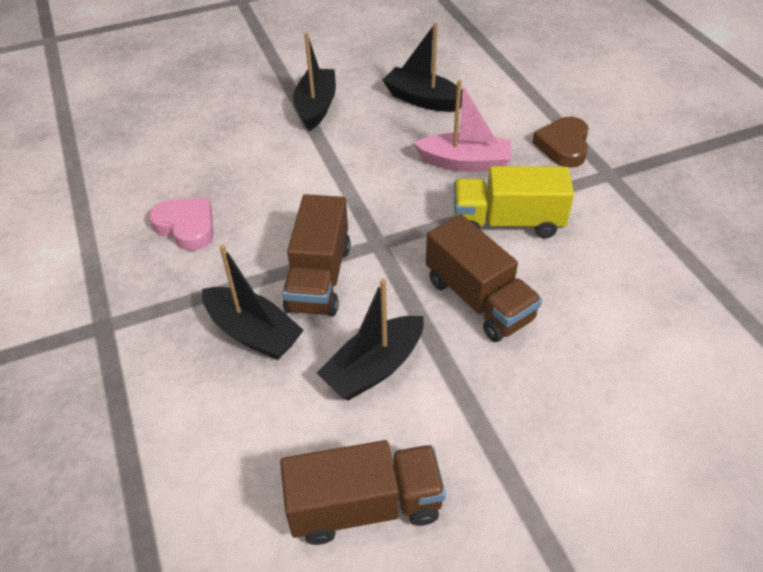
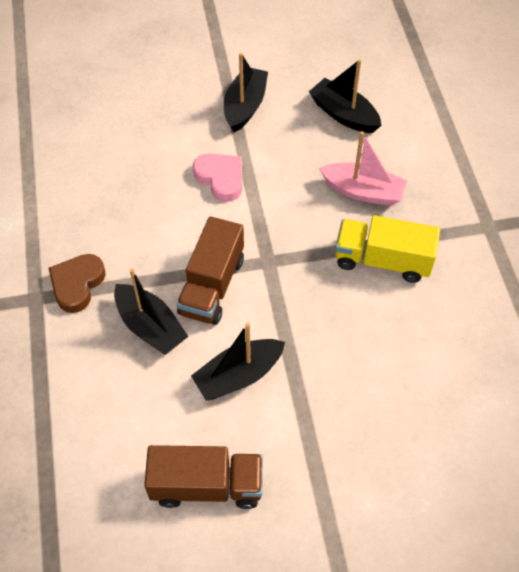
camera: 10 degrees right, 10 degrees up
(186, 227) = (112, 216): pink heart -> pink heart (221, 178)
(478, 300) = (337, 330): brown truck -> none
(563, 146) = (457, 189): brown heart -> brown heart (77, 284)

